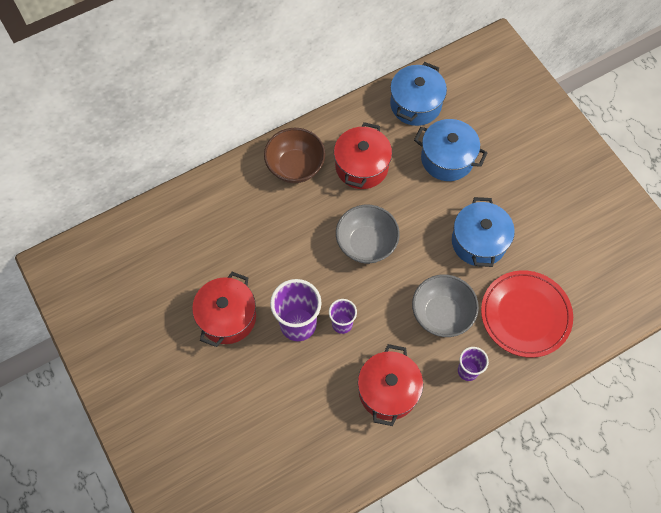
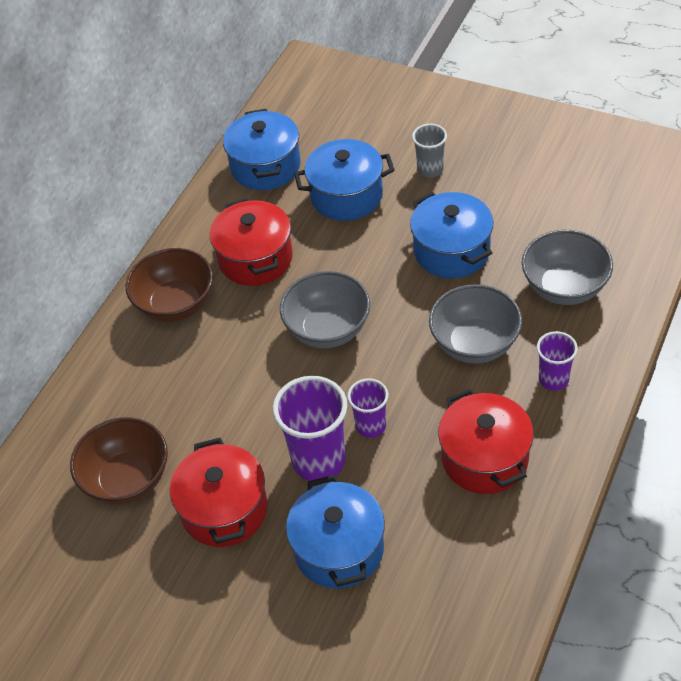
camera: 30 degrees left, 15 degrees down
(192, 261) = (127, 479): none -> brown bowl
(268, 386) = (339, 549): none -> blue pot
(512, 175) = (430, 169): none -> grey cup
(525, 315) = (564, 287): red plate -> grey bowl

